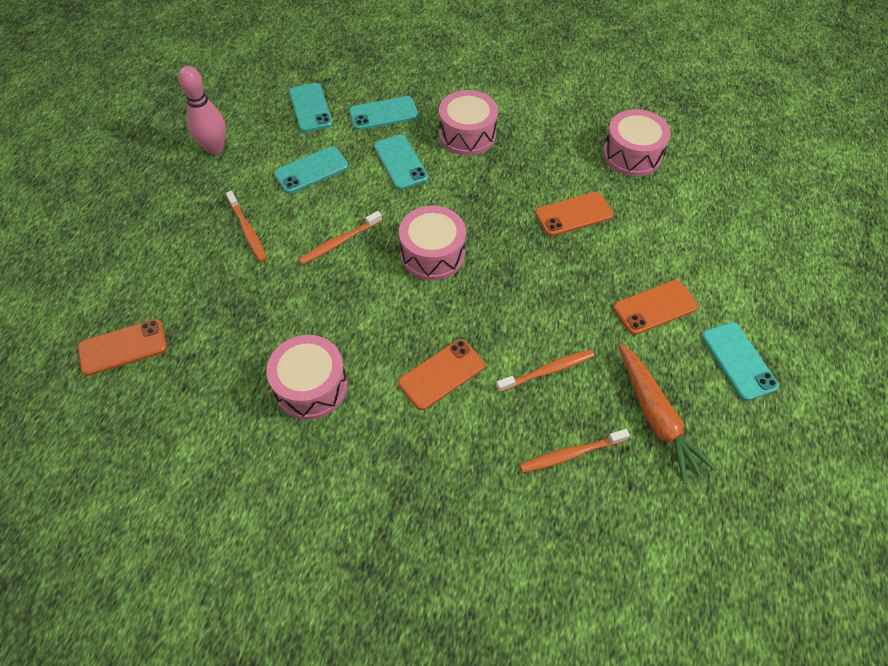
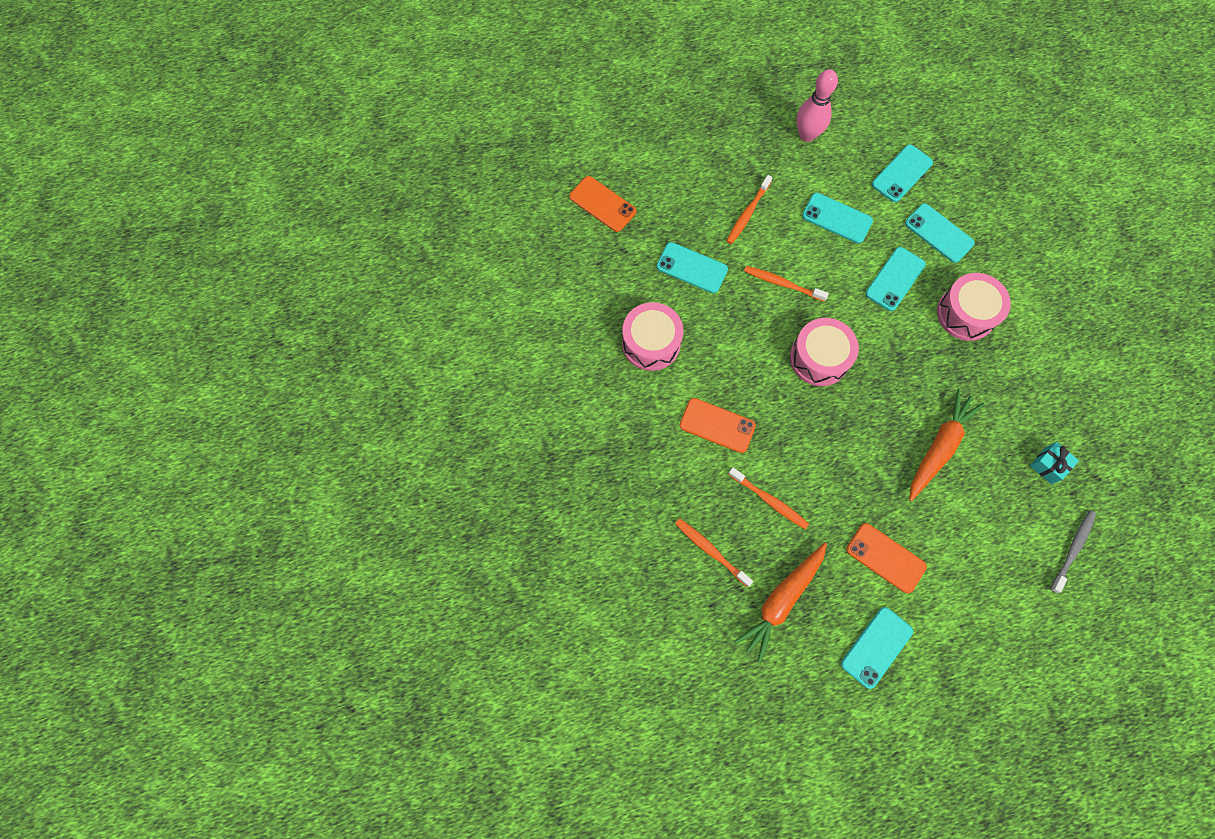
camera: 60 degrees right, 15 degrees up
(262, 306) = (692, 268): none -> turquoise phone
(573, 214) = (939, 447): orange phone -> orange carrot
(632, 155) = (1048, 465): pink drum -> turquoise gift
(712, 177) = (1072, 549): none -> grey toothbrush

